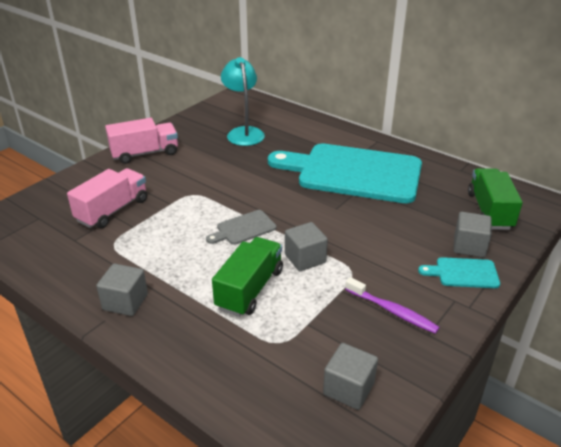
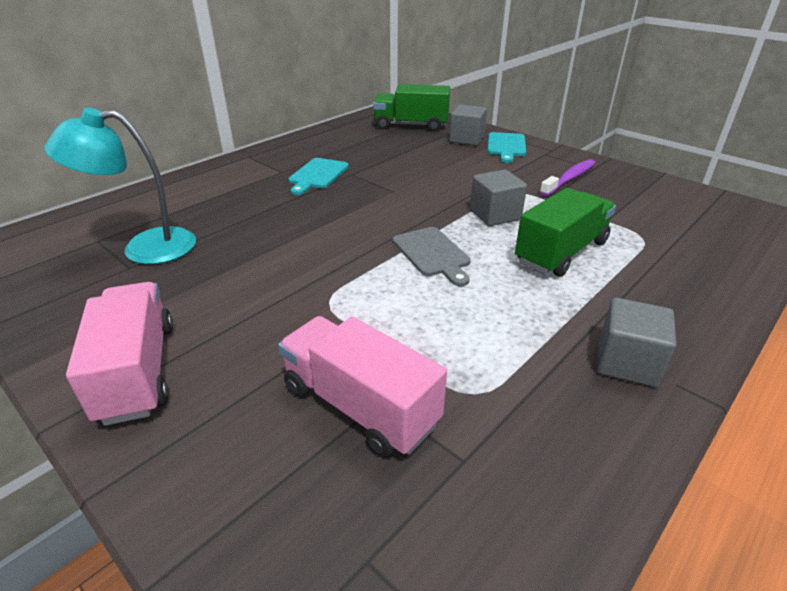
camera: 85 degrees left, 0 degrees up
(250, 289) = (561, 252): green truck -> green truck turned 105 degrees clockwise
(348, 388) = (682, 206): grey cube -> none
(353, 173) = (317, 175): turquoise cutting board -> turquoise cutting board, size x0.40

